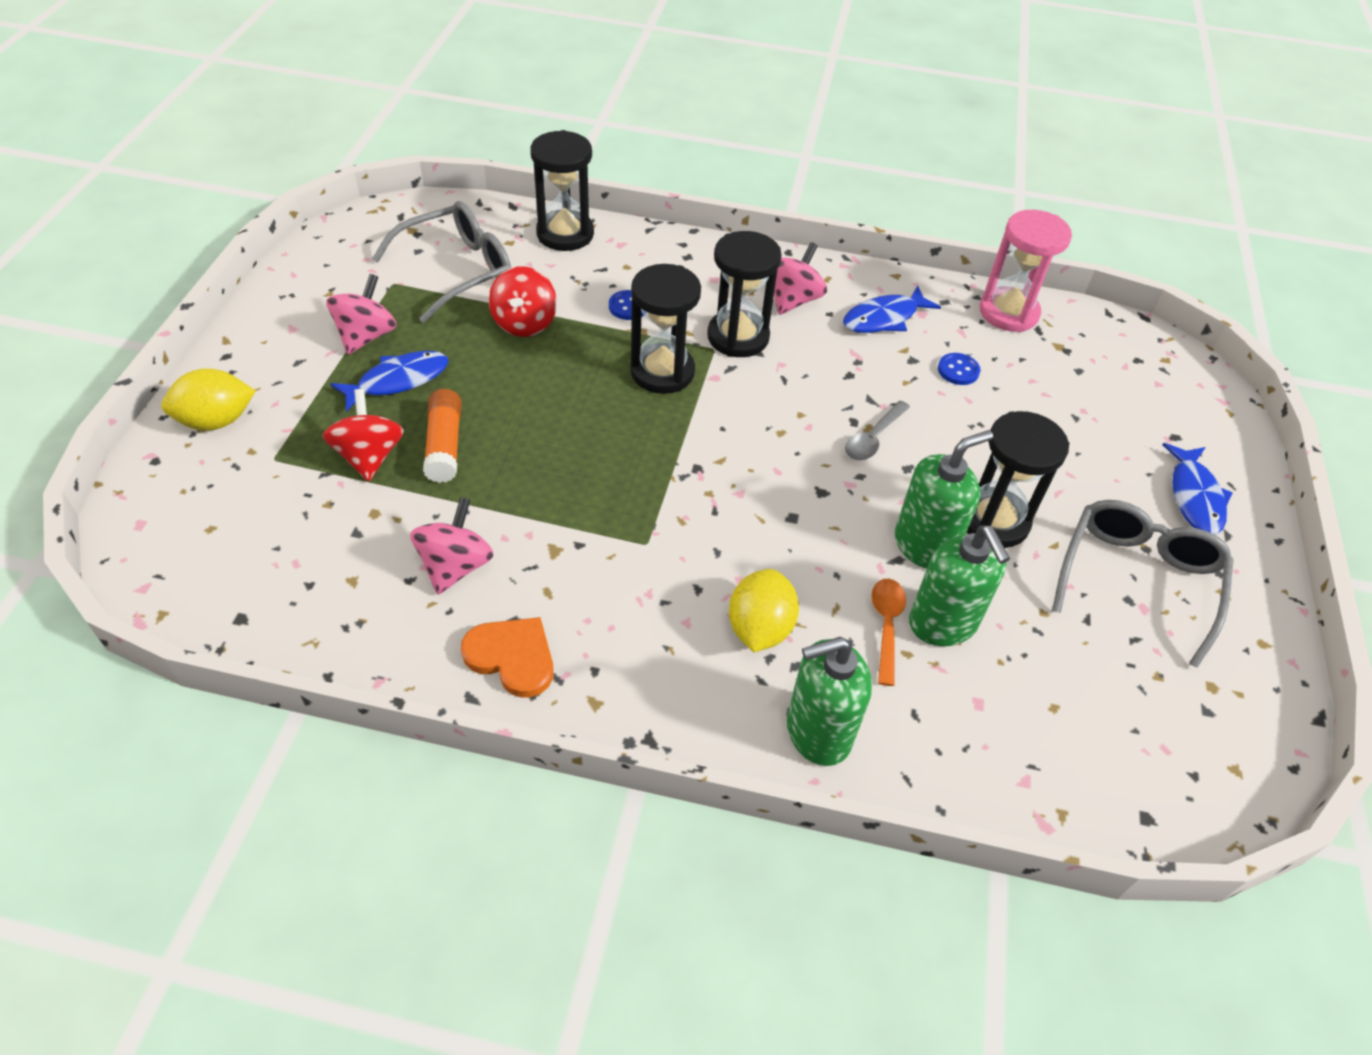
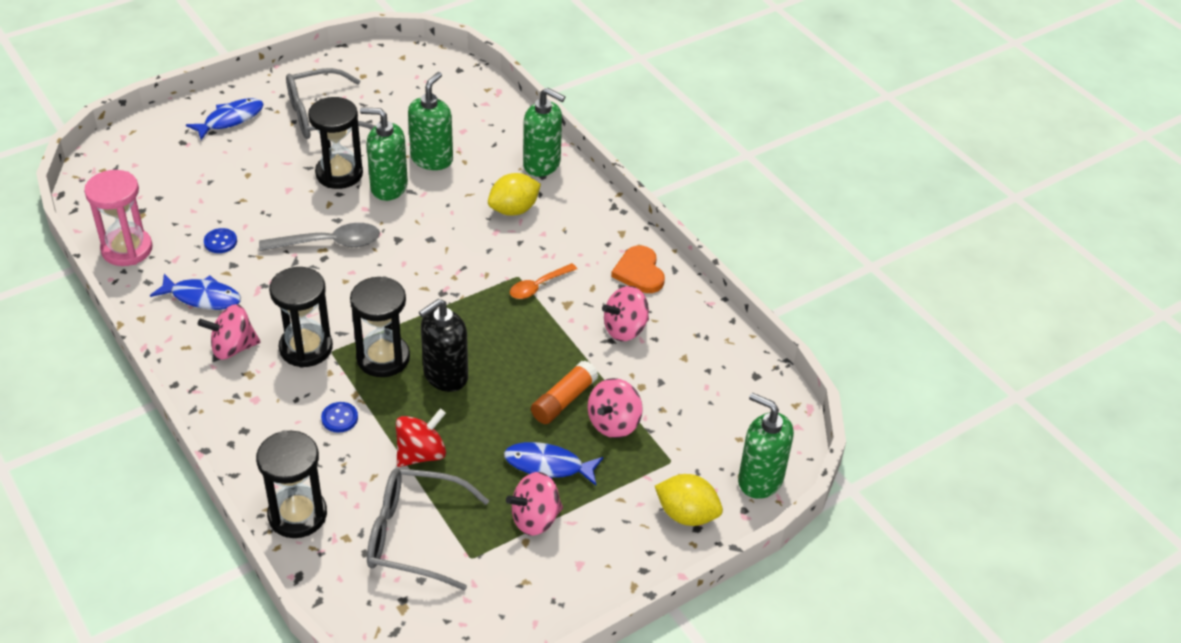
camera: 135 degrees left, 5 degrees down
(154, 499) = (760, 480): none -> green soap dispenser
(369, 456) = (613, 423): red spinning top -> pink spinning top
(586, 393) = (445, 376): none -> black soap dispenser
(873, 438) = (329, 243): grey spoon -> grey spoon, size x1.54
(886, 625) = (457, 174): orange spoon -> orange spoon (538, 286)

